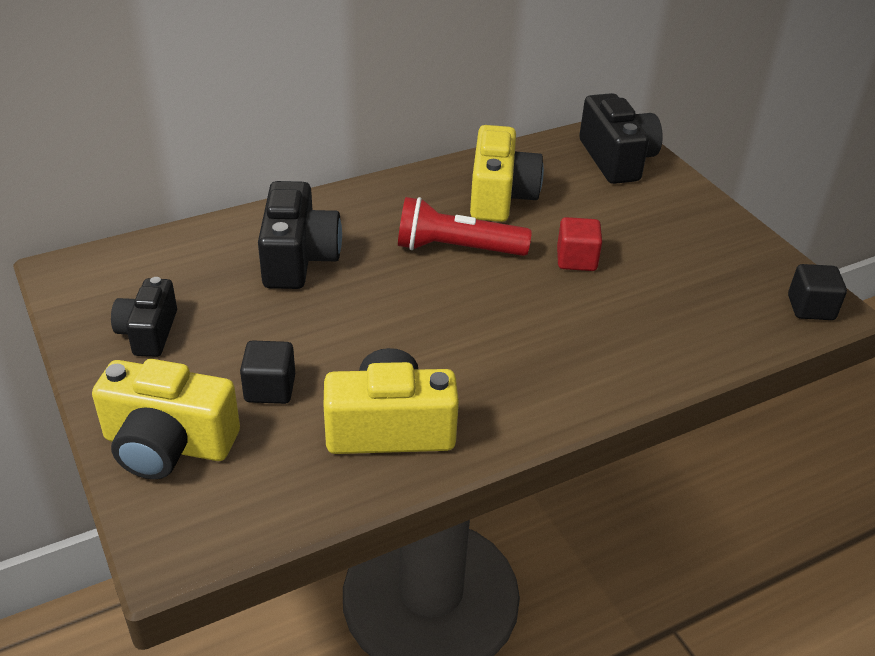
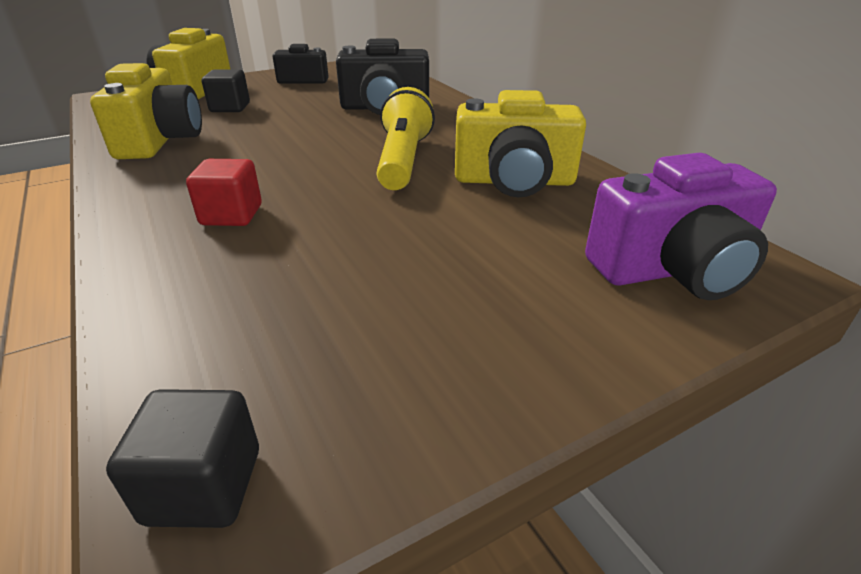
camera: 90 degrees right, 5 degrees down
(456, 248) = (403, 160): red flashlight -> yellow flashlight
(576, 260) = (384, 224): red cube -> red cube (231, 215)
(616, 159) = (672, 269): black camera -> purple camera

